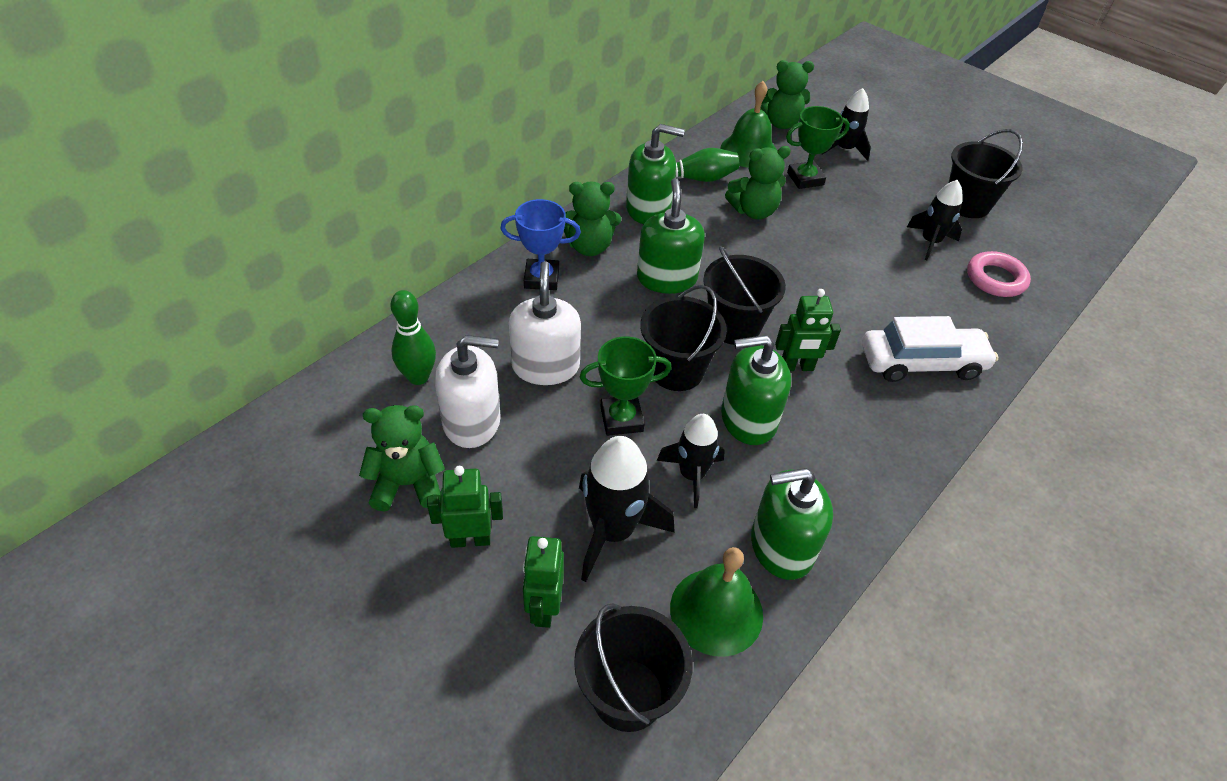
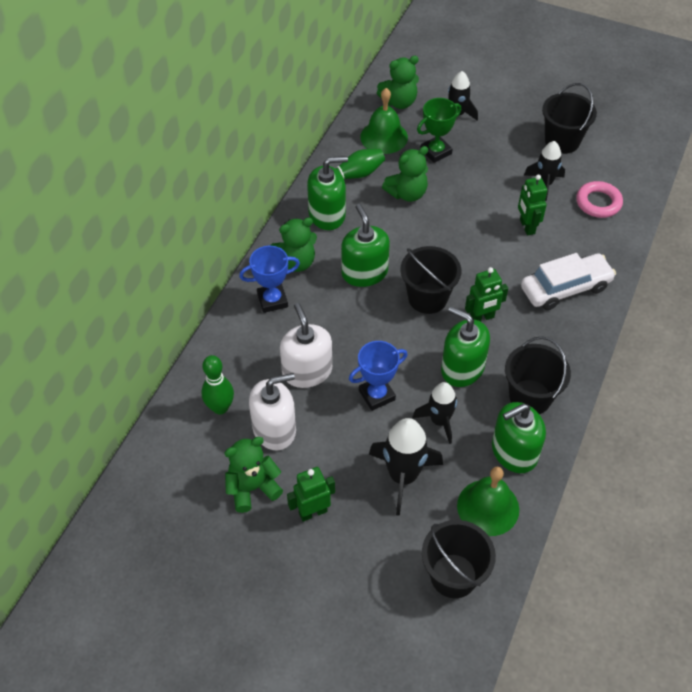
camera: 15 degrees left, 5 degrees up
(544, 608) = (380, 540): green robot -> green robot (527, 227)
(621, 419) = (377, 395): green trophy -> blue trophy
(676, 370) = (400, 346): black bucket -> black bucket (530, 397)
(748, 419) = (462, 368): green soap dispenser -> green soap dispenser turned 60 degrees clockwise

